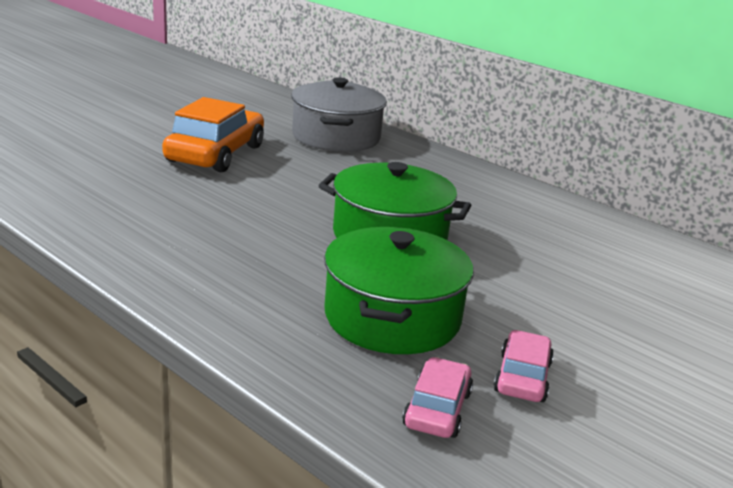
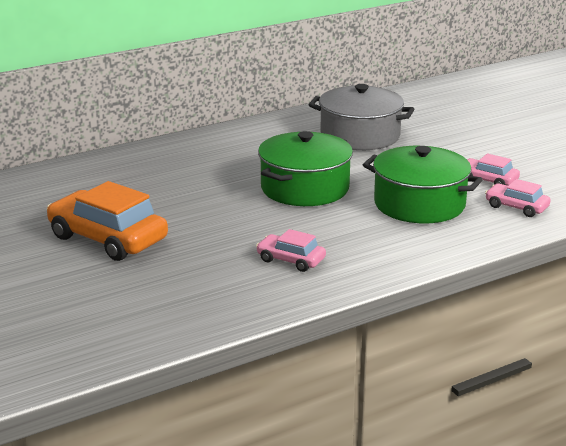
camera: 70 degrees left, 0 degrees up
(193, 239) = (291, 260): none -> pink car
(336, 137) = (91, 181): grey pot -> grey pot (360, 136)

